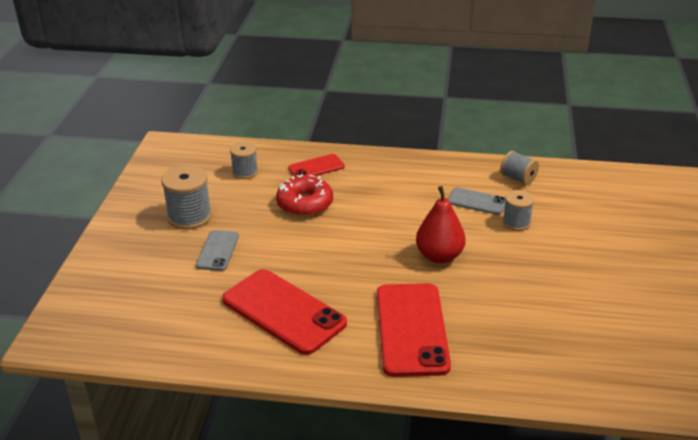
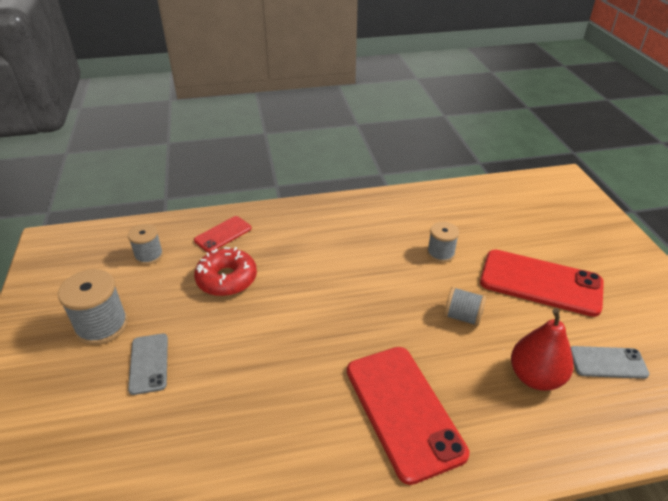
camera: 20 degrees left, 5 degrees up
(283, 311) = (254, 428): red phone -> red phone (540, 283)
(439, 256) = (389, 309): red pear -> red pear (535, 377)
(476, 201) = (394, 239): grey phone -> grey phone (608, 362)
(518, 178) = (418, 206): grey spool -> grey spool (462, 317)

